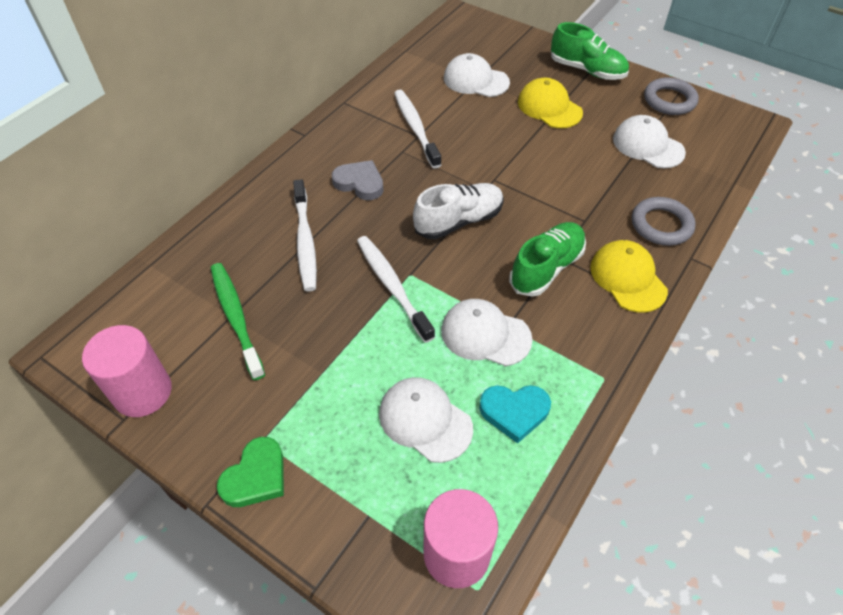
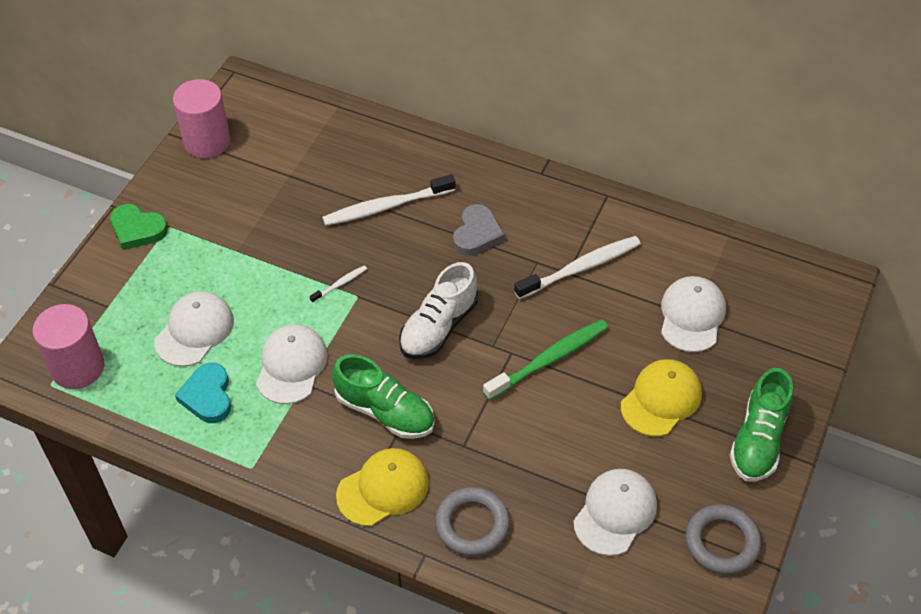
camera: 80 degrees right, 0 degrees up
(236, 318) = (287, 179): green toothbrush -> green toothbrush (549, 359)
(392, 286) = (340, 284): white toothbrush -> white toothbrush, size x0.47
(459, 221) = (438, 327): white shoe -> white shoe turned 75 degrees clockwise

